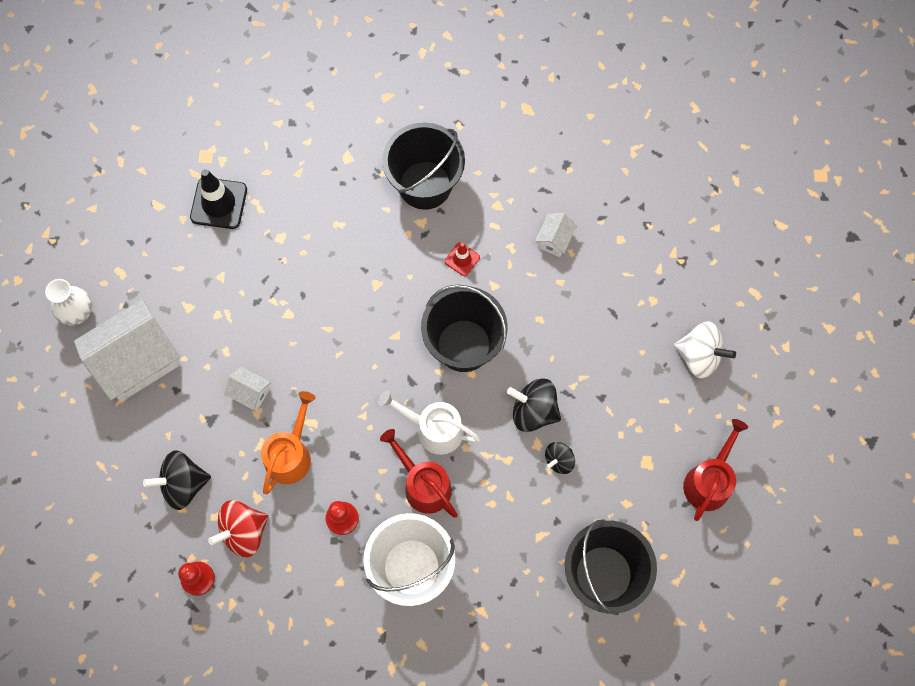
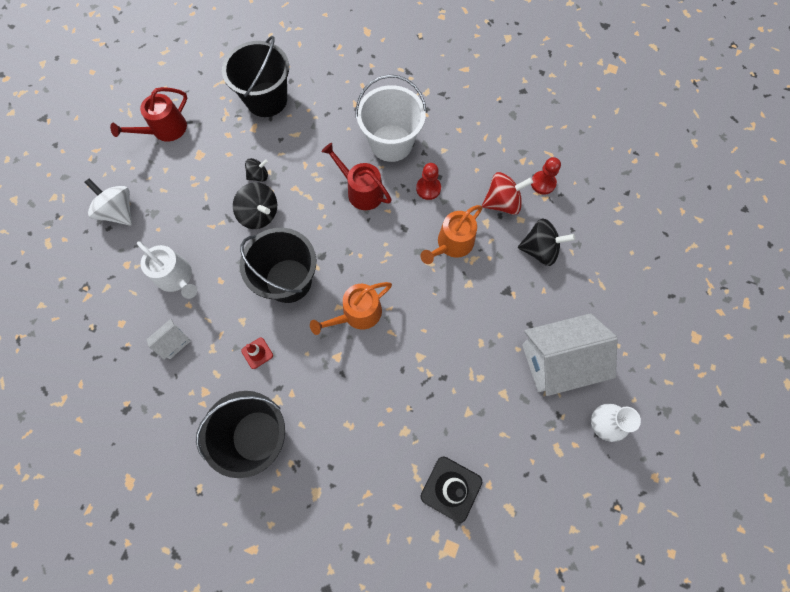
camera: 160 degrees left, 0 degrees up
(250, 393) = (470, 301): white house -> none
(371, 336) = (358, 314): none -> orange watering can
(424, 485) = (361, 191): red watering can -> red watering can turned 150 degrees clockwise
(434, 429) = (338, 226): white watering can -> white watering can (176, 277)

